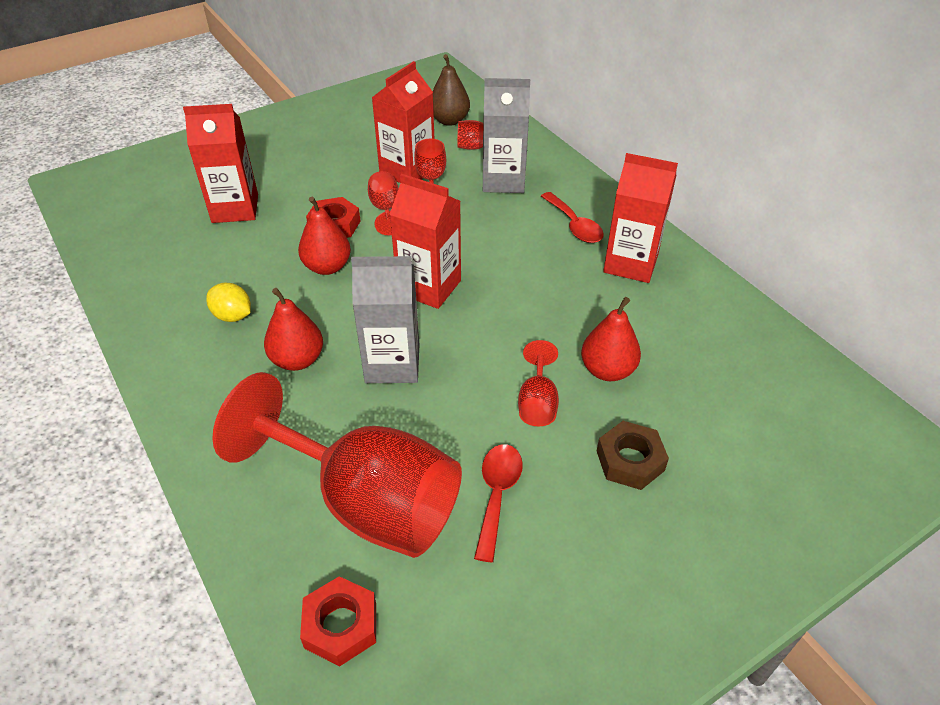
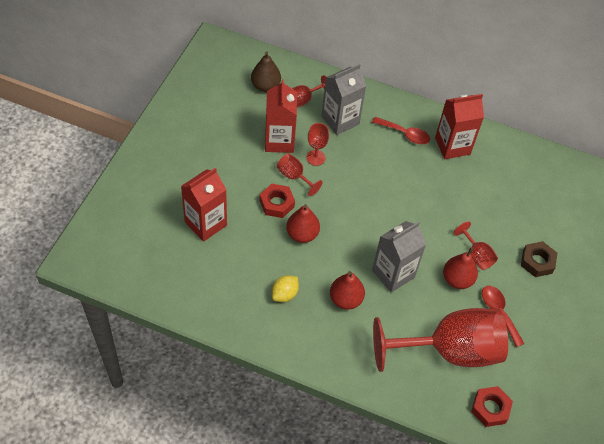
camera: 40 degrees left, 10 degrees up
(233, 316) = (284, 294): yellow lemon -> yellow lemon turned 45 degrees counterclockwise
(429, 287) = (368, 217): red carton -> none
(607, 370) = (492, 219): red pear -> red pear (457, 279)

